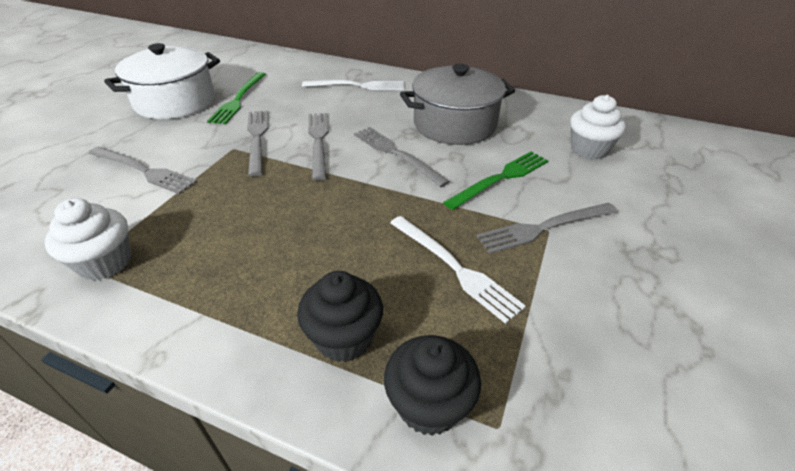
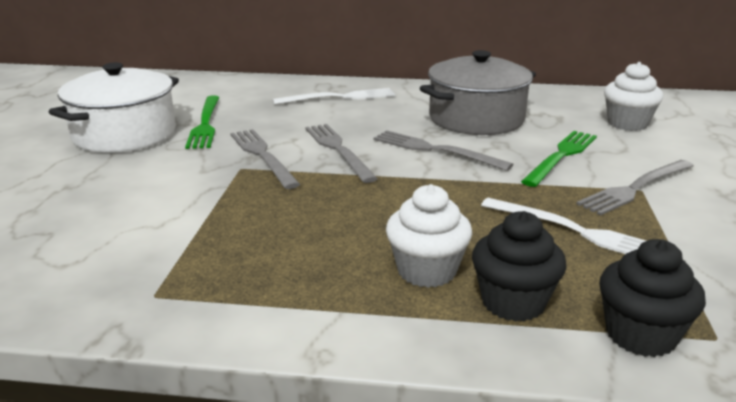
camera: 15 degrees left, 15 degrees down
(105, 263) = (179, 288): white cupcake -> white cupcake (426, 271)
(143, 171) = (146, 201): grey fork -> none

